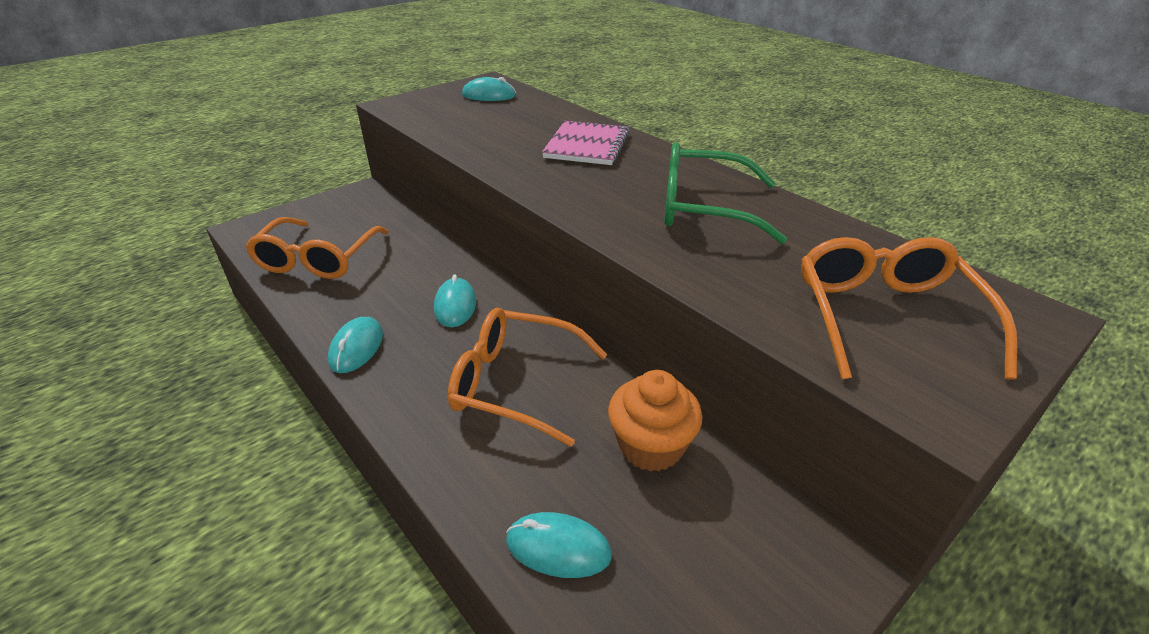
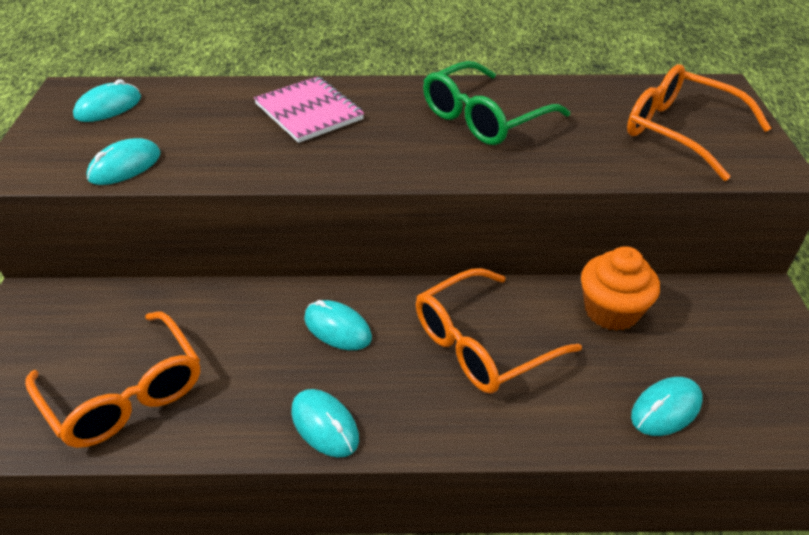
camera: 50 degrees left, 5 degrees up
(437, 125) = (125, 166): none -> turquoise mouse

